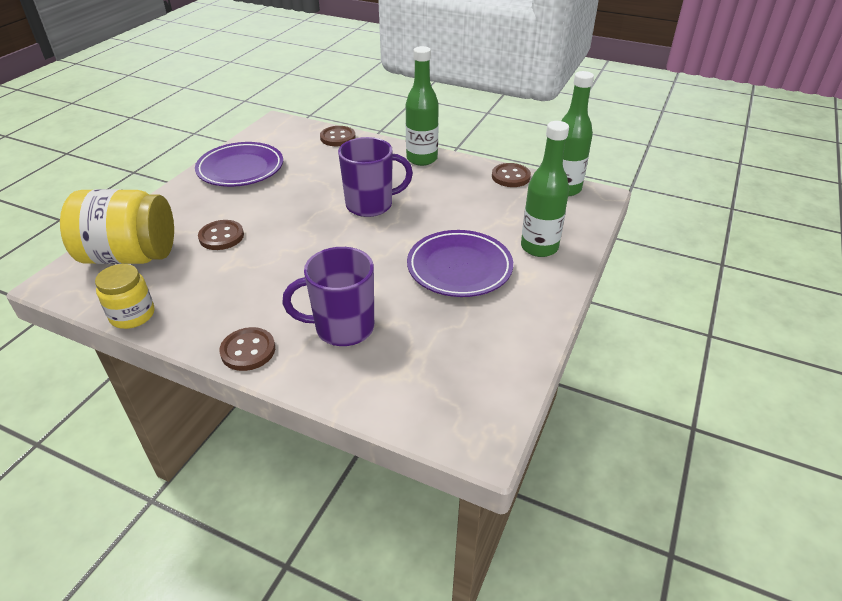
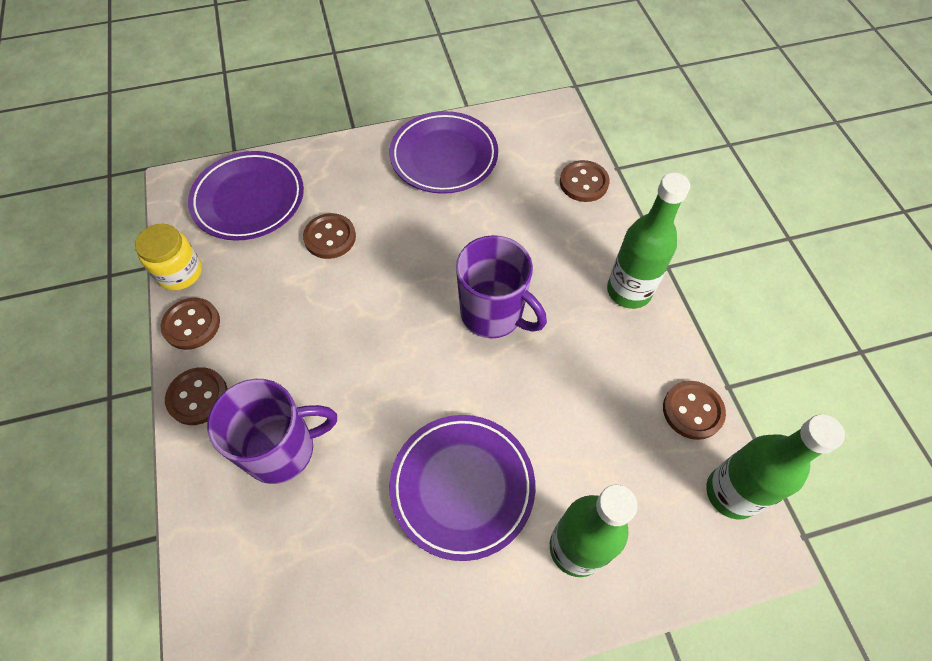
camera: 50 degrees right, 20 degrees up
(130, 256) = (249, 200): yellow jar -> purple plate
(186, 328) = (192, 325): none -> brown button
(342, 328) = (282, 449): purple mug -> purple mug turned 120 degrees clockwise

